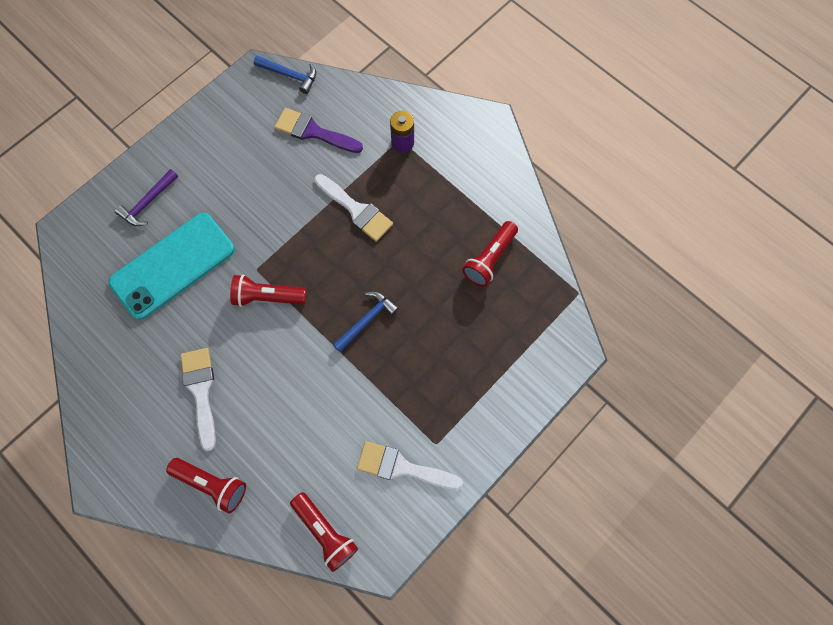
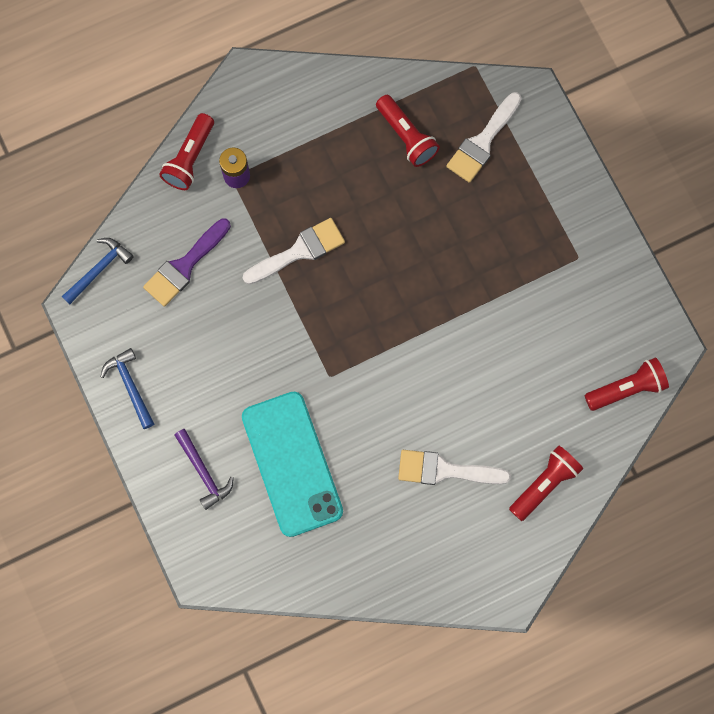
camera: 70 degrees left, 5 degrees up
(268, 296) = (365, 373): red flashlight -> red flashlight (190, 158)
(366, 320) = (428, 281): blue hammer -> blue hammer (130, 386)
(402, 467) = (590, 297): white brush -> white brush (482, 142)

